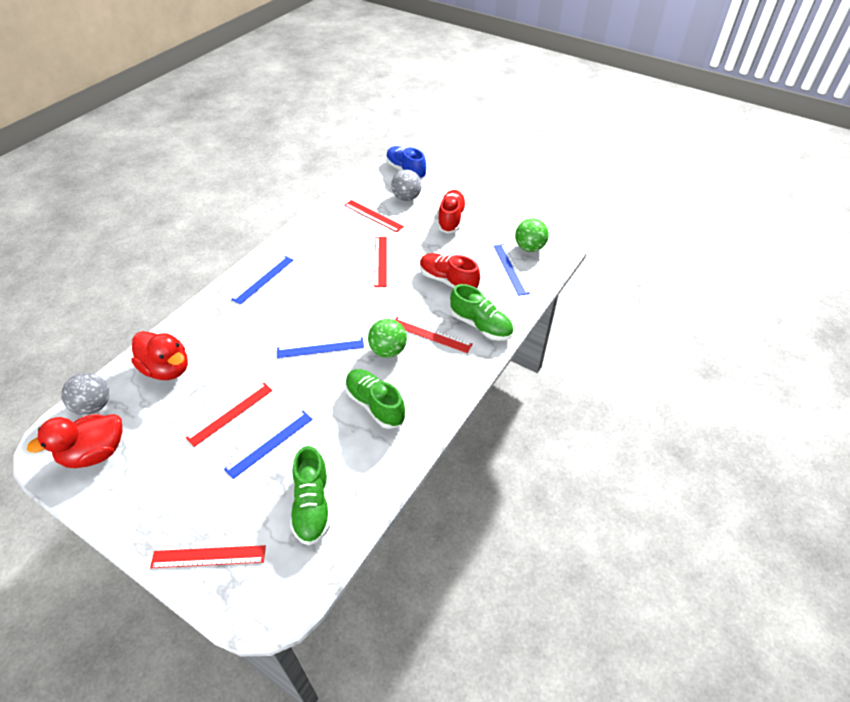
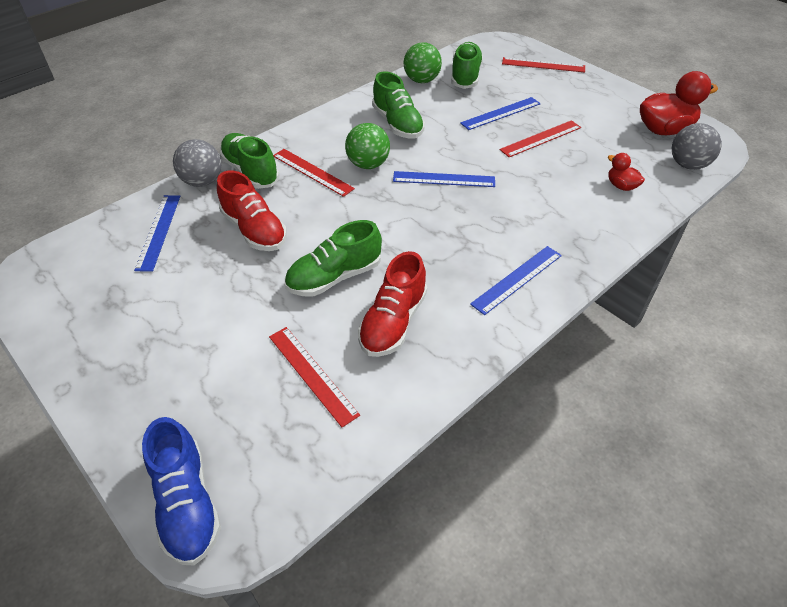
camera: 165 degrees left, 0 degrees up
(167, 369) = (621, 186): red duck -> red duck, size x0.51
(380, 261) = (334, 277): red ruler -> green shoe
(406, 198) = (229, 410): grey ball -> grey ball (202, 181)
(451, 219) = (180, 337): red shoe -> red shoe (393, 322)
(529, 248) = (104, 258): green ball -> green ball (421, 80)

